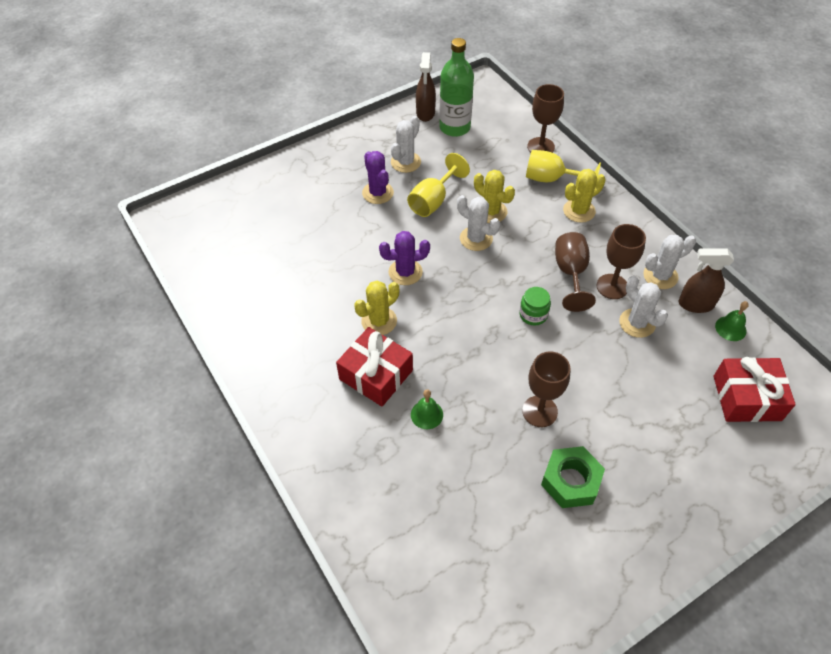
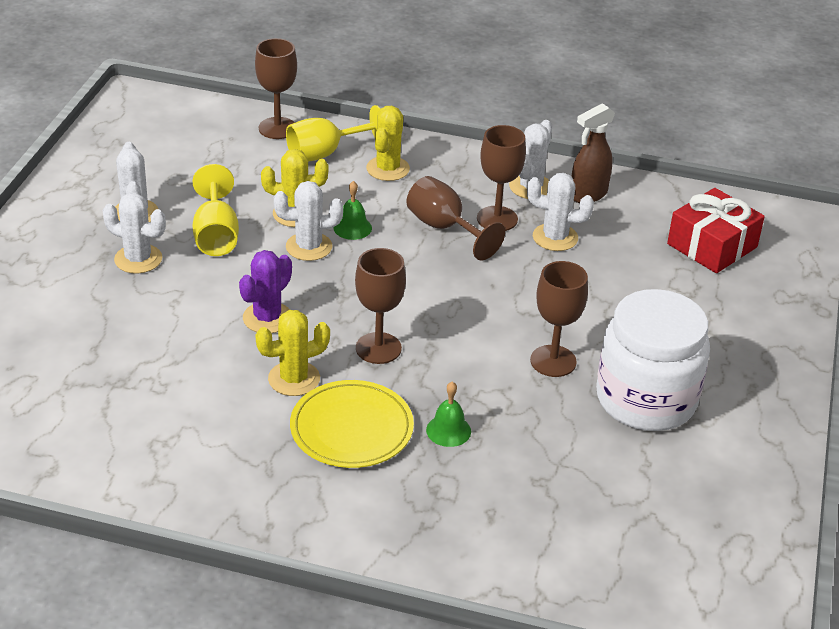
camera: 45 degrees left, 15 degrees down
(376, 375) = (351, 428): red gift -> yellow plate
(378, 193) = (138, 259): purple cactus -> white cactus
(379, 321) = (294, 379): yellow cactus -> yellow cactus turned 60 degrees clockwise
(425, 113) = (99, 153): brown spray bottle -> none
(445, 332) = (378, 348): none -> brown goblet
(454, 127) = (154, 152): green bottle -> none
(533, 315) = (450, 283): green jar -> none
(570, 481) = (646, 399): green nut -> white jar
(730, 328) = (639, 198): green bell -> green bell (352, 228)

